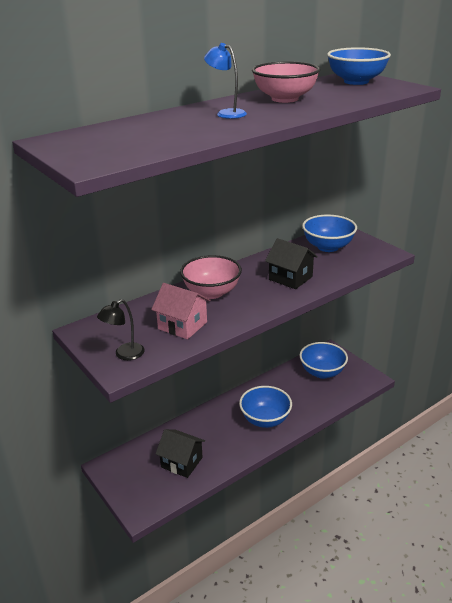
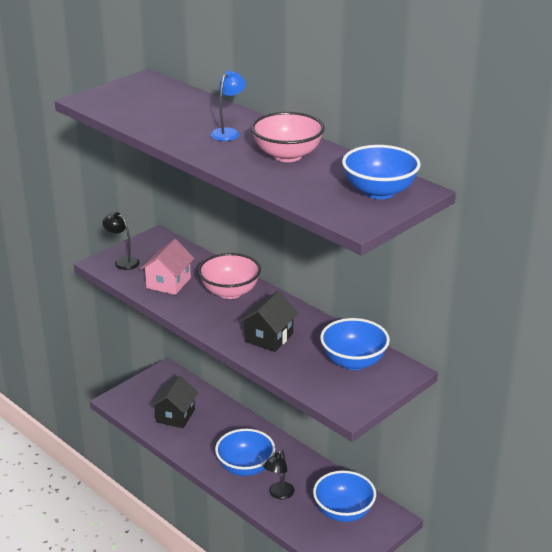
camera: 80 degrees right, 0 degrees up
(300, 403) = (279, 494): none -> black lamp

